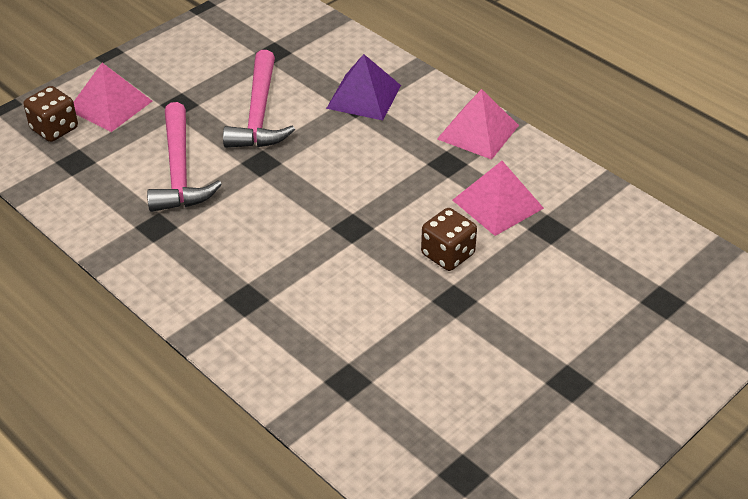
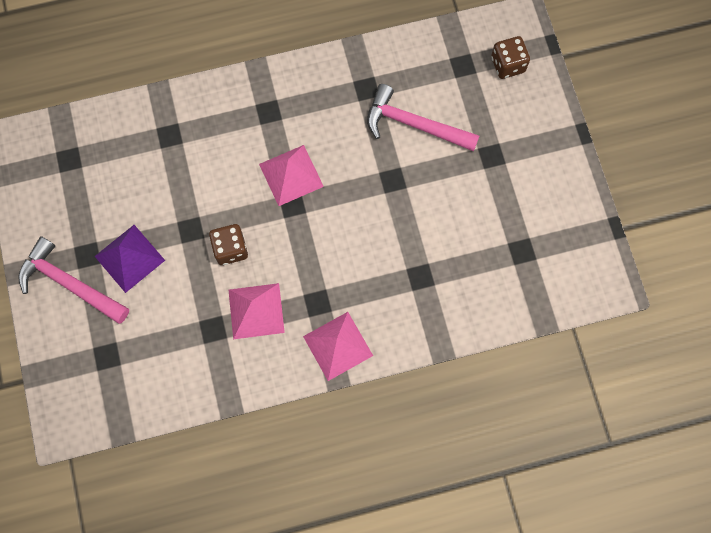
camera: 120 degrees right, 30 degrees up
(110, 105) = (516, 109): pink pyramid -> pink pyramid (291, 175)
(259, 114) = (448, 204): pink hammer -> pink hammer (69, 283)
(363, 96) = (427, 288): purple pyramid -> purple pyramid (129, 258)

